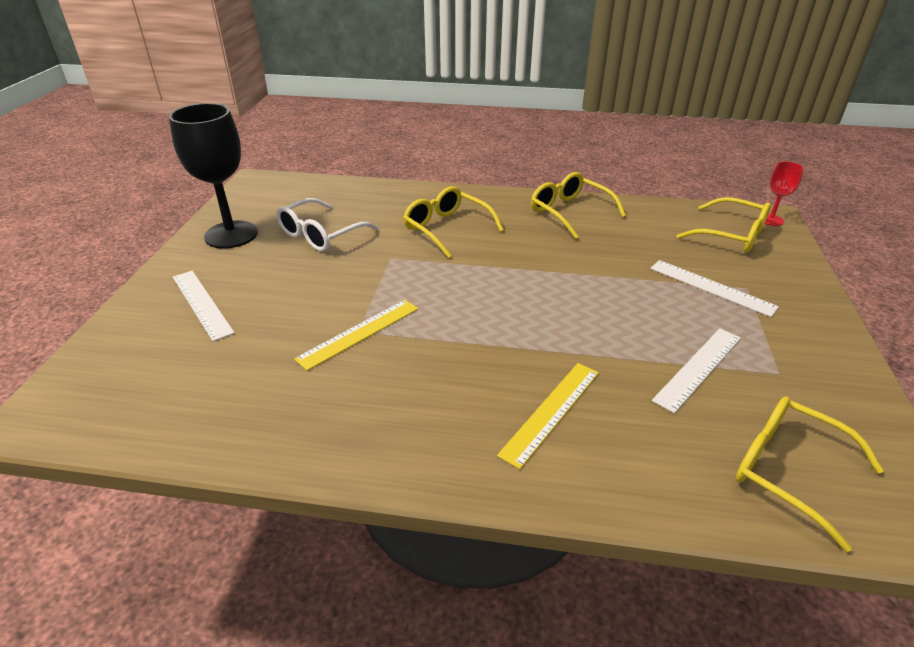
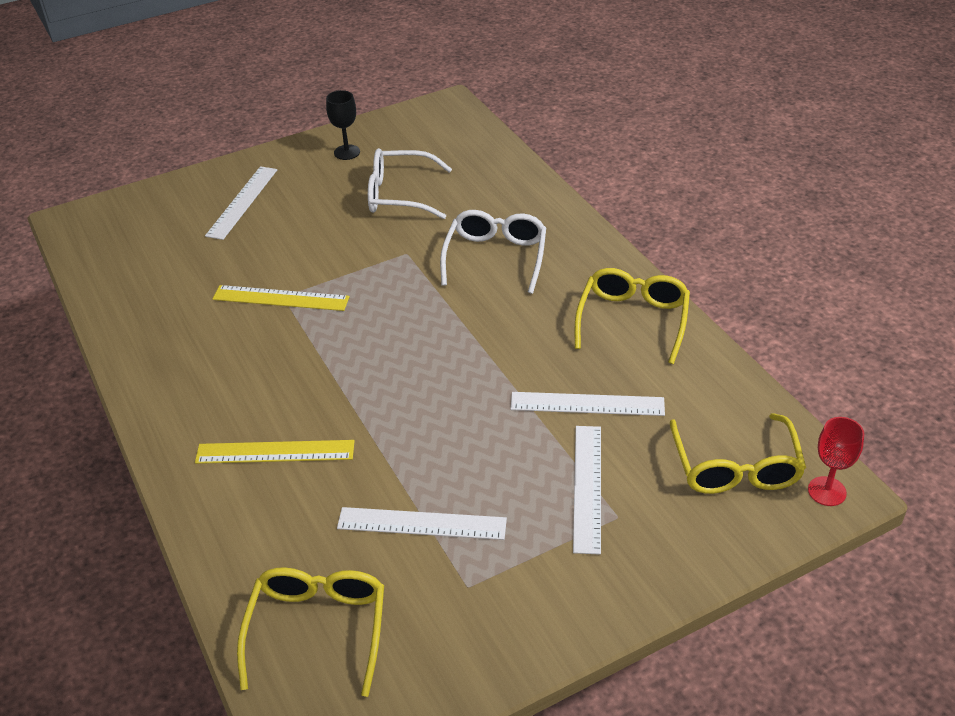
camera: 55 degrees right, 5 degrees up
(231, 235) = (347, 152): black goblet -> black goblet, size x0.48
(446, 228) = (496, 257): yellow glasses -> white glasses
(632, 256) = (587, 404): none -> white ruler

